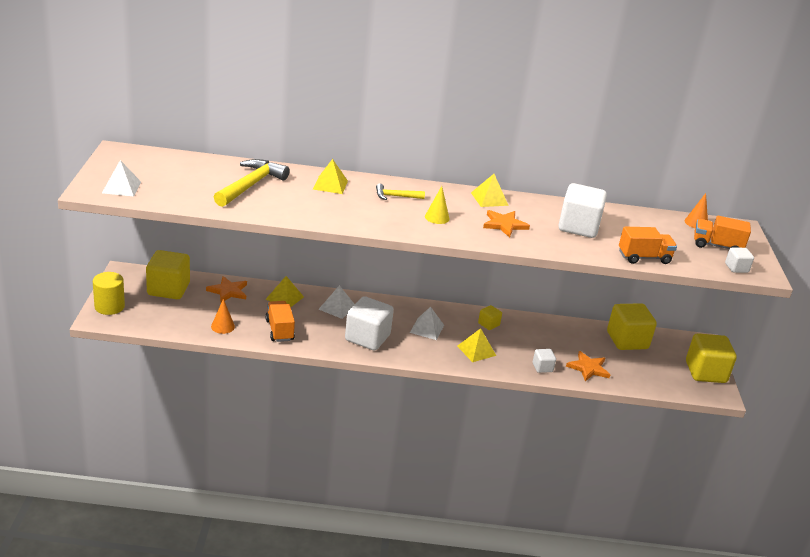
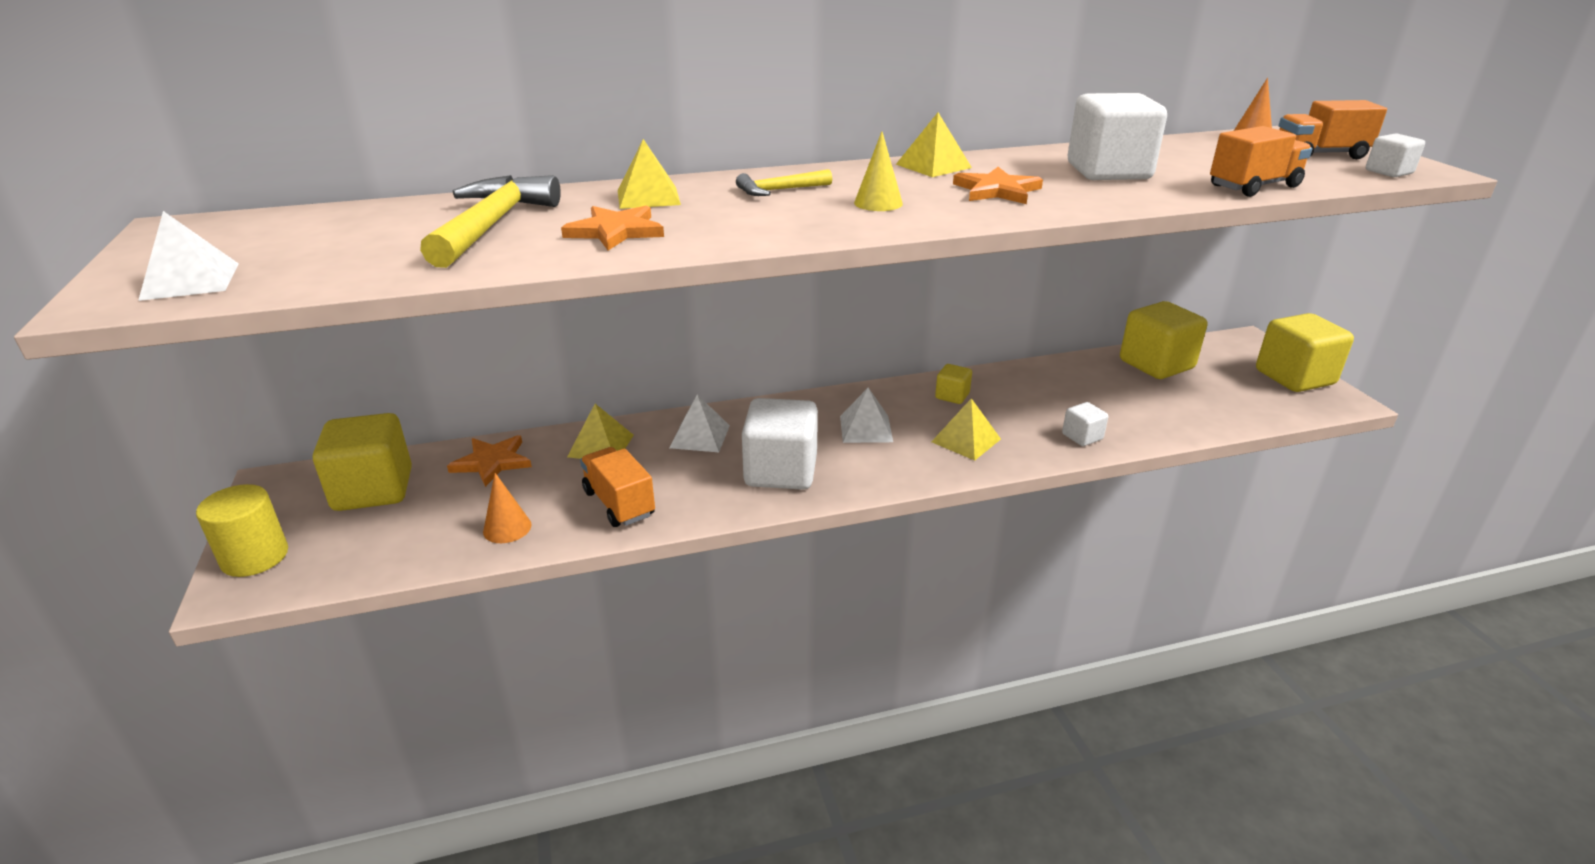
camera: 15 degrees left, 0 degrees up
(588, 368) = (1144, 418): orange star -> orange star (615, 231)

